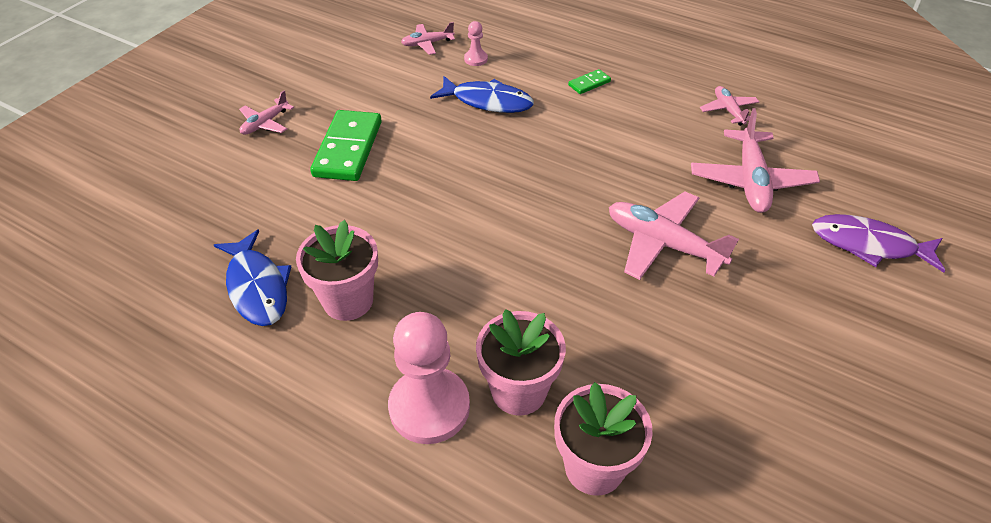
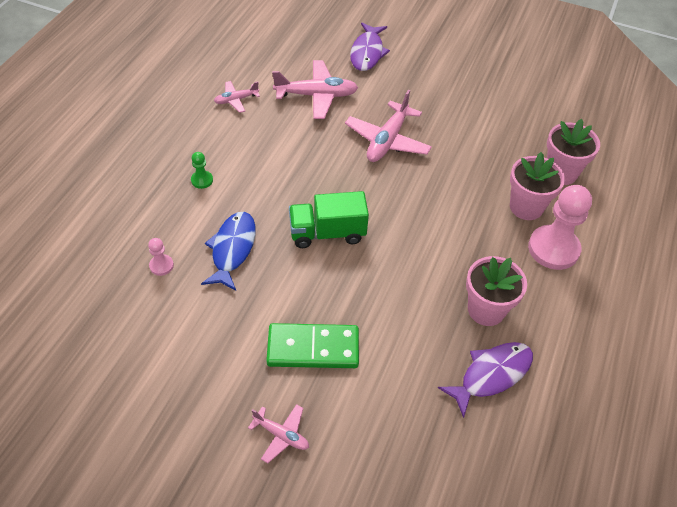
camera: 100 degrees left, 5 degrees up
(257, 287) = (491, 375): blue fish -> purple fish
(427, 44) = (130, 311): pink plane -> none
(499, 171) = (327, 233): none -> green truck
(589, 83) = (202, 180): green domino -> green pawn

